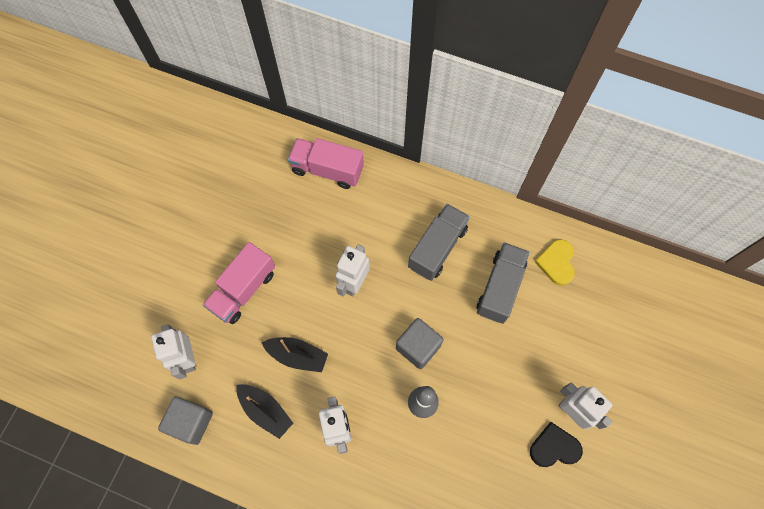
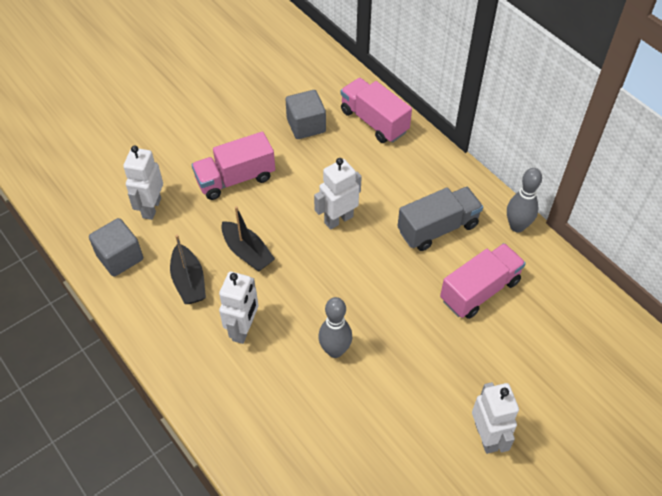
camera: 30 degrees right, 15 degrees down
(418, 347) = (364, 300): grey cube -> grey cube (306, 125)
(496, 213) = (517, 226): none -> grey bowling pin
(500, 288) = (479, 290): grey truck -> pink truck
(554, 447) = (446, 458): black heart -> none
(556, 263) = (553, 297): yellow heart -> none

